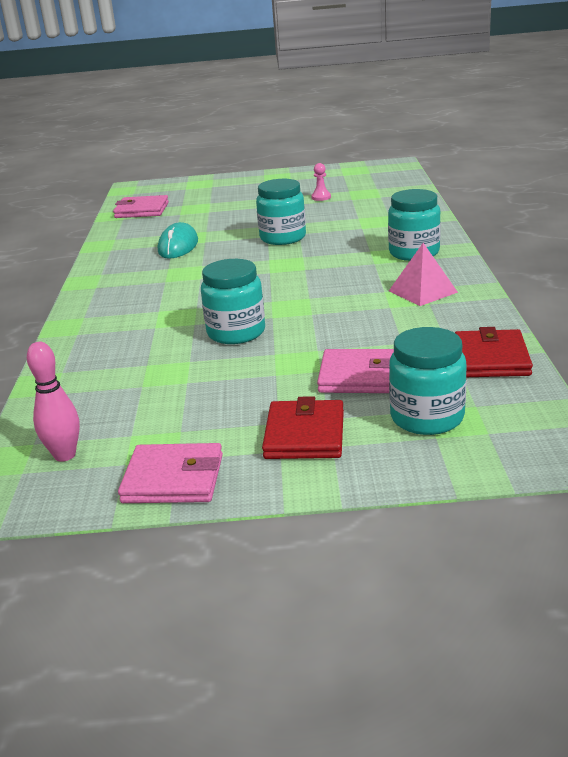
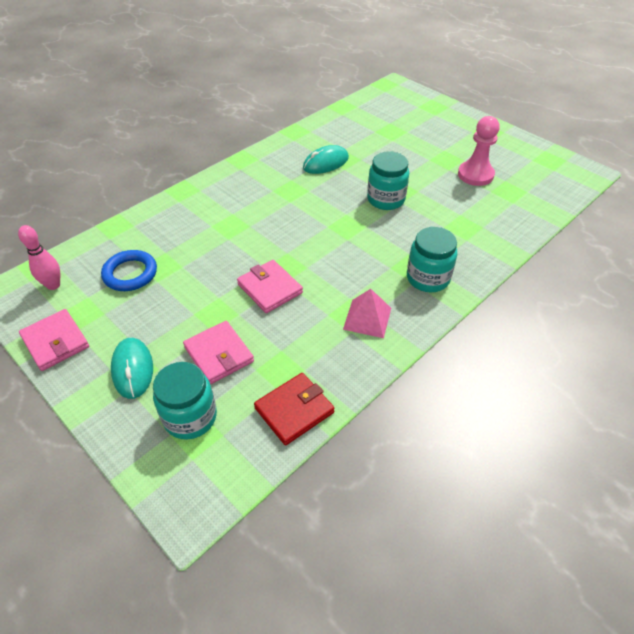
camera: 45 degrees right, 20 degrees up
(142, 210) = (362, 113): pink wallet -> pink wallet (270, 288)
(143, 395) = (130, 274): none -> blue ring
(236, 332) = (231, 264): turquoise jar -> none
(304, 434) = (133, 369): red wallet -> turquoise mouse
(321, 197) = (475, 175): pink pawn -> pink pawn, size x2.05

